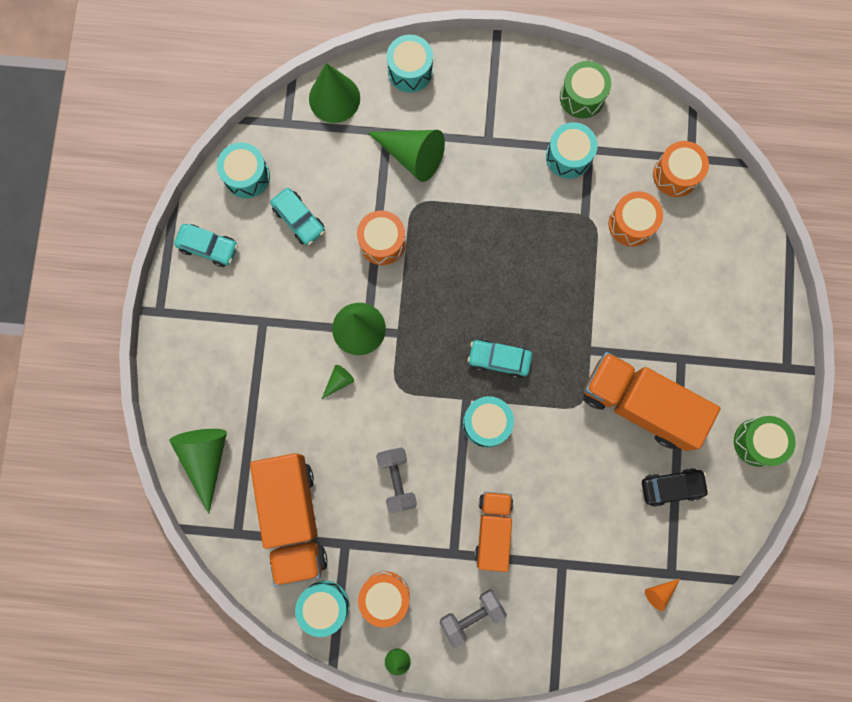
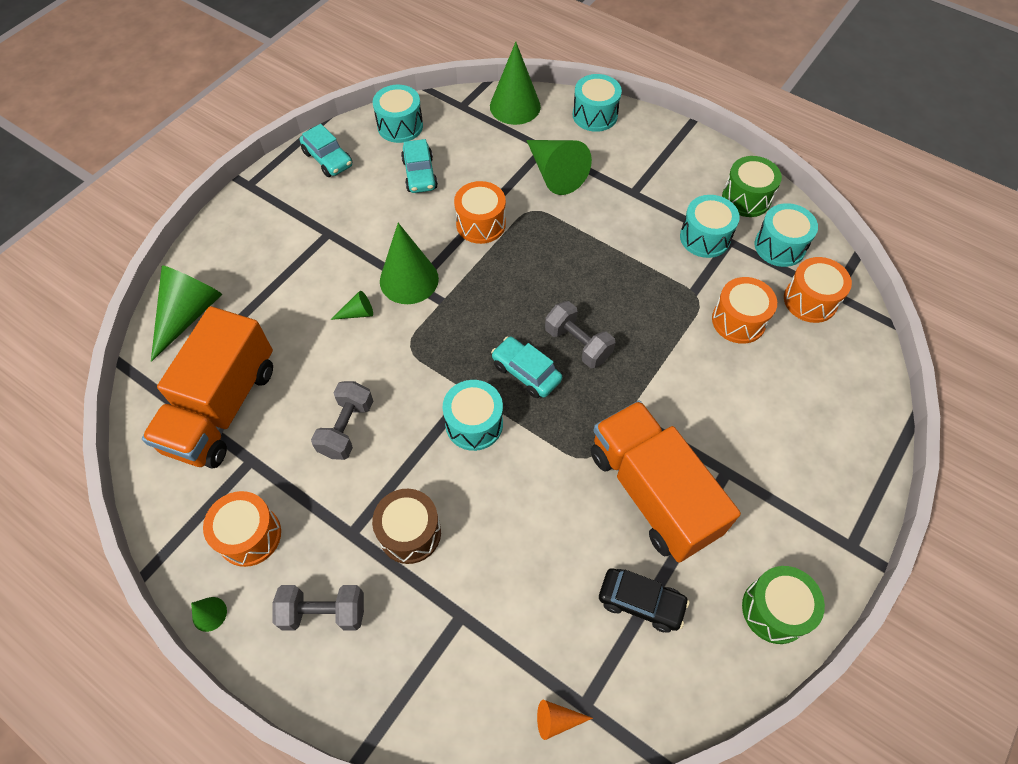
camera: 30 degrees right, 20 degrees down
(324, 605) = (184, 508): turquoise drum -> turquoise drum (779, 246)
(493, 529) = (410, 533): orange truck -> brown drum
(523, 313) = (578, 344): none -> grey dumbbell

